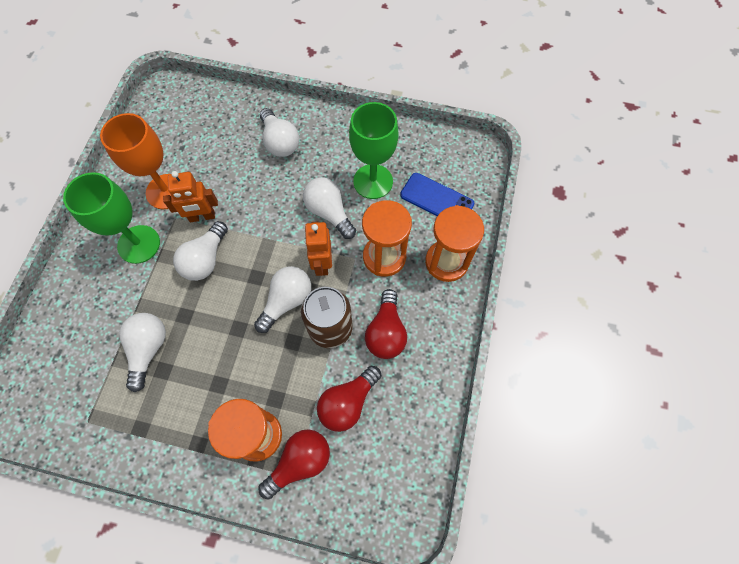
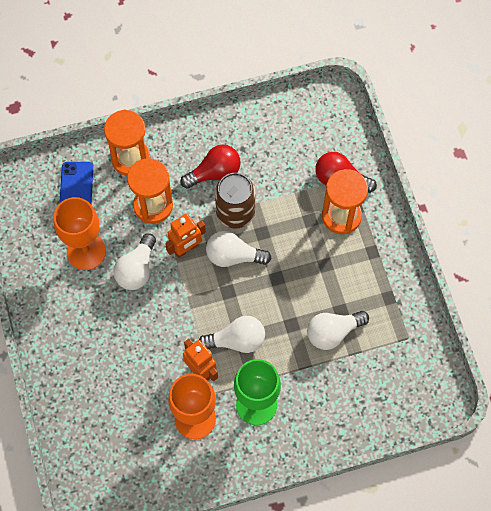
camera: 120 degrees left, 0 degrees up
(280, 142) = (88, 353): white light bulb -> none
(348, 402) = (282, 171): red light bulb -> none
(373, 181) = (86, 251): green goblet -> orange goblet

